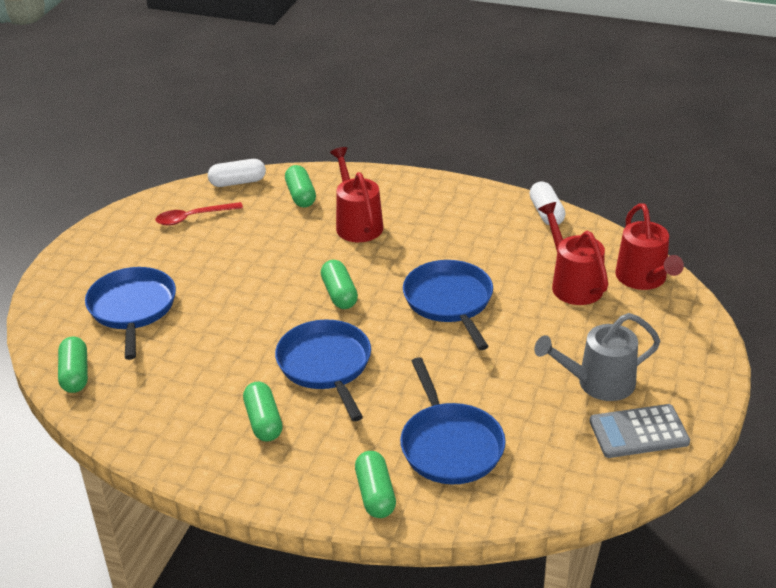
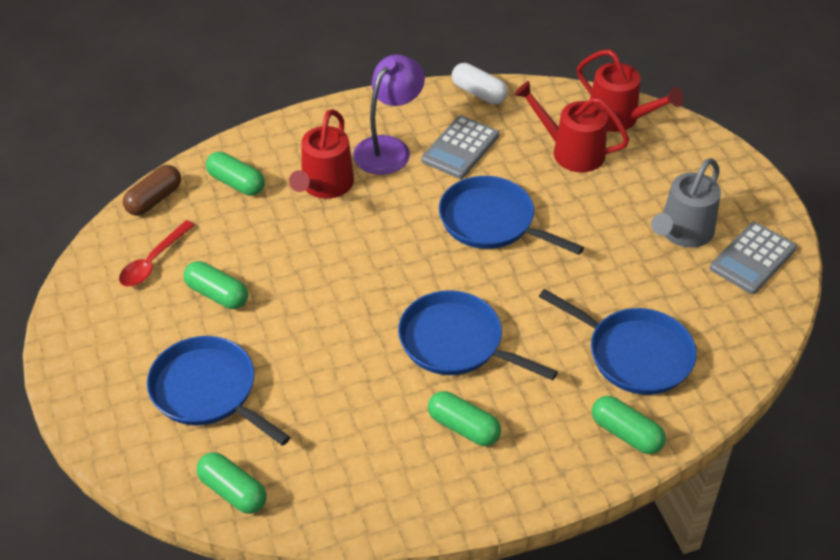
camera: 40 degrees left, 10 degrees up
(238, 182) = (154, 199): white capsule -> brown capsule
(339, 294) = (389, 266): green capsule -> green capsule (217, 294)
(357, 223) = (324, 186): red watering can -> red watering can turned 105 degrees counterclockwise
(432, 220) = (389, 148): none -> purple lamp
(486, 243) = (460, 148): none -> grey calculator

